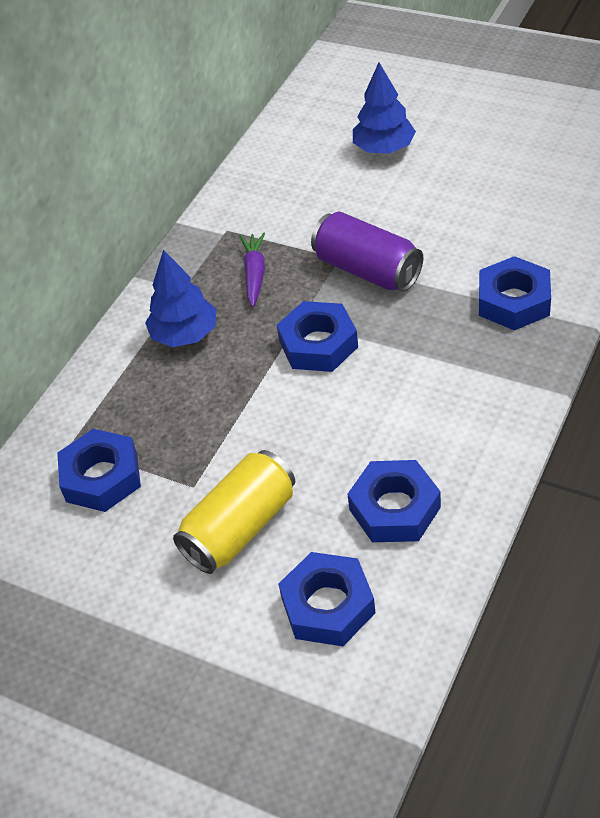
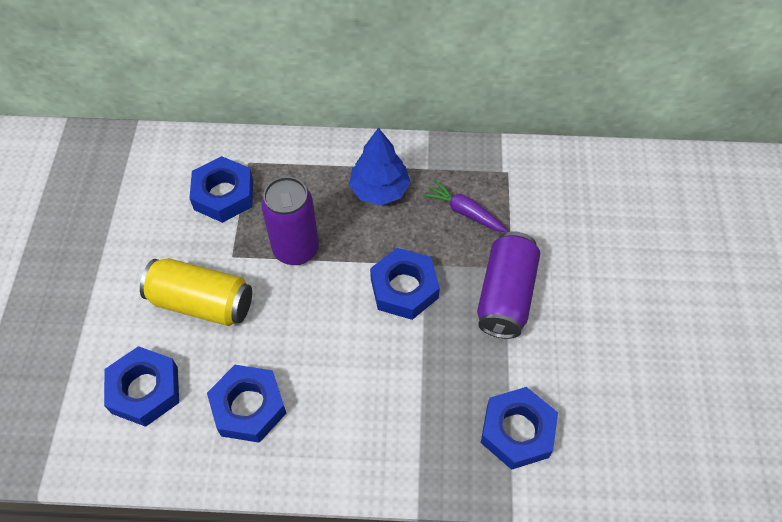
camera: 60 degrees right, 10 degrees up
(218, 424) = (296, 249): none -> purple can
(254, 274) = (465, 212): purple carrot -> purple carrot turned 120 degrees counterclockwise
(384, 148) = (671, 254): blue tree -> none

